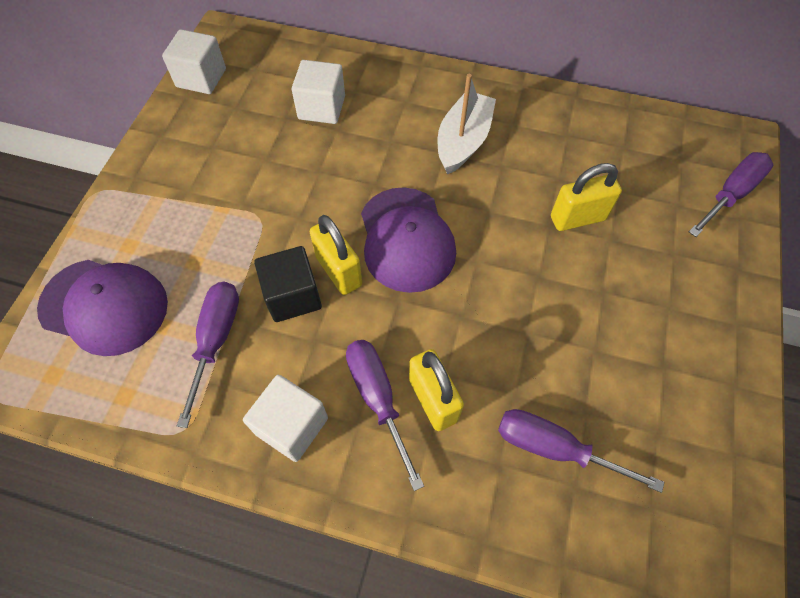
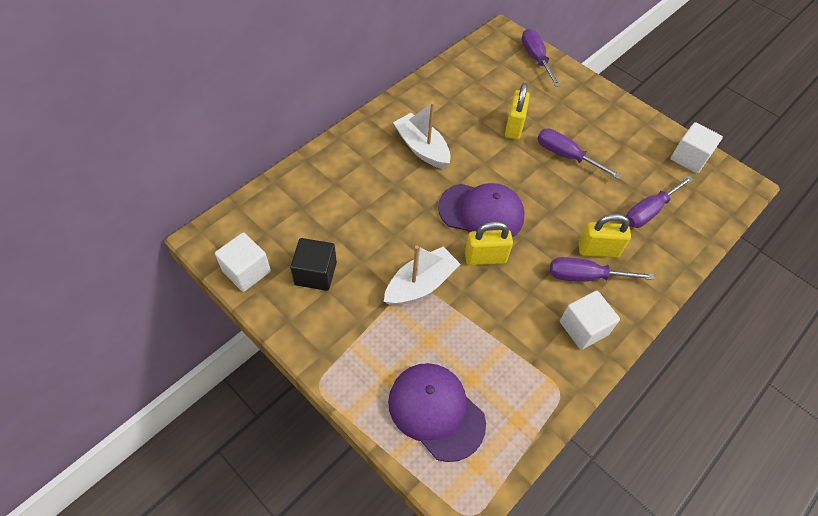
camera: 65 degrees left, 5 degrees down
(104, 306) = (436, 411): purple cap -> purple cap turned 90 degrees counterclockwise
(216, 340) = (502, 348): purple screwdriver -> purple screwdriver (566, 156)
(263, 223) = (420, 284): none -> white boat
(293, 296) = (490, 291): black cube -> black cube (315, 273)
(321, 108) = (337, 208): white cube -> white cube (689, 158)

